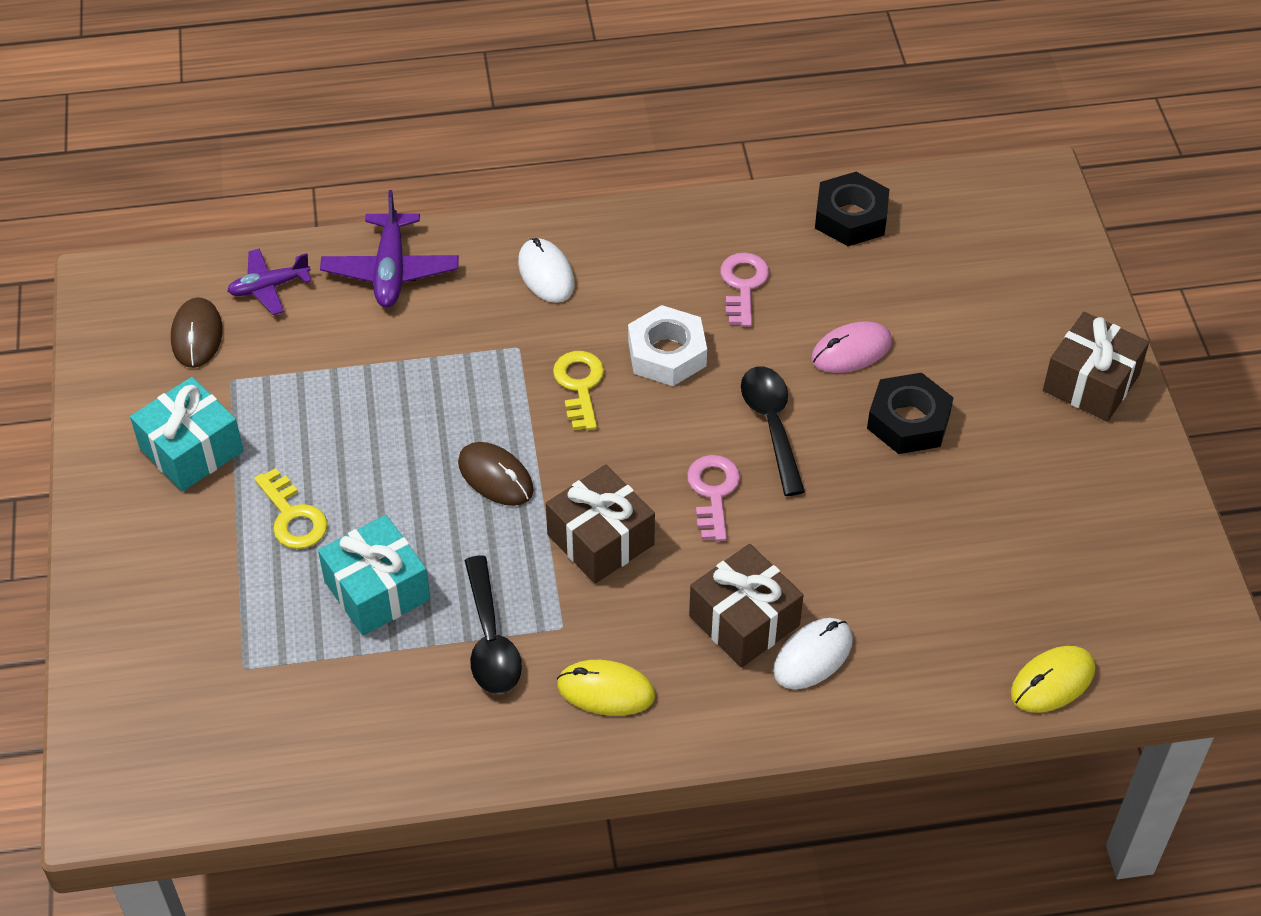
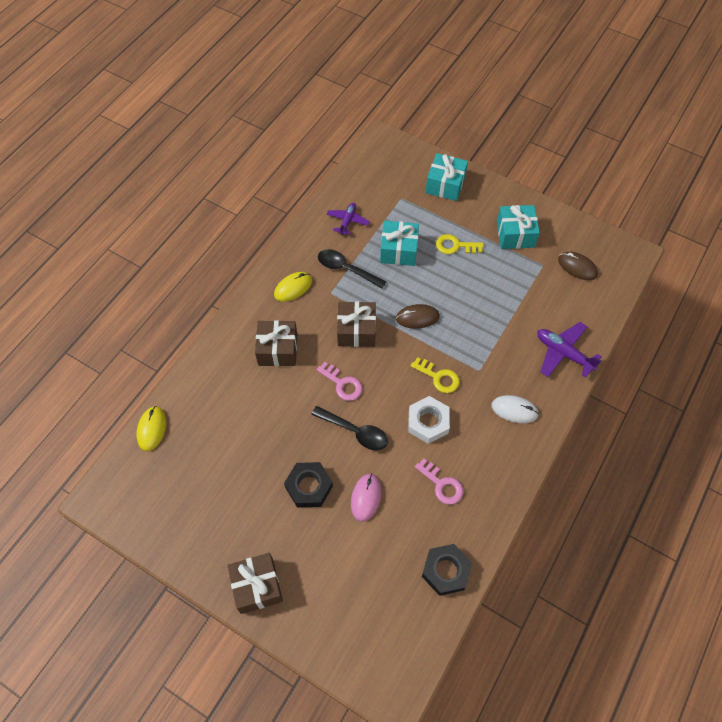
camera: 130 degrees right, 10 degrees up
(150, 619) = (445, 185): none -> turquoise gift
(269, 287) = (587, 305): purple plane -> purple plane (347, 221)
(813, 656) = (242, 359): white mouse -> none

